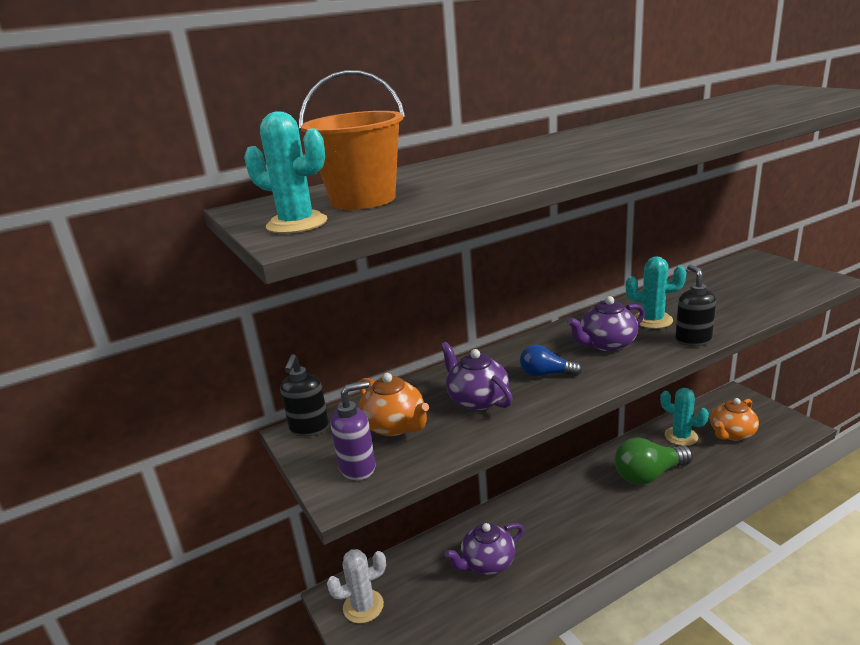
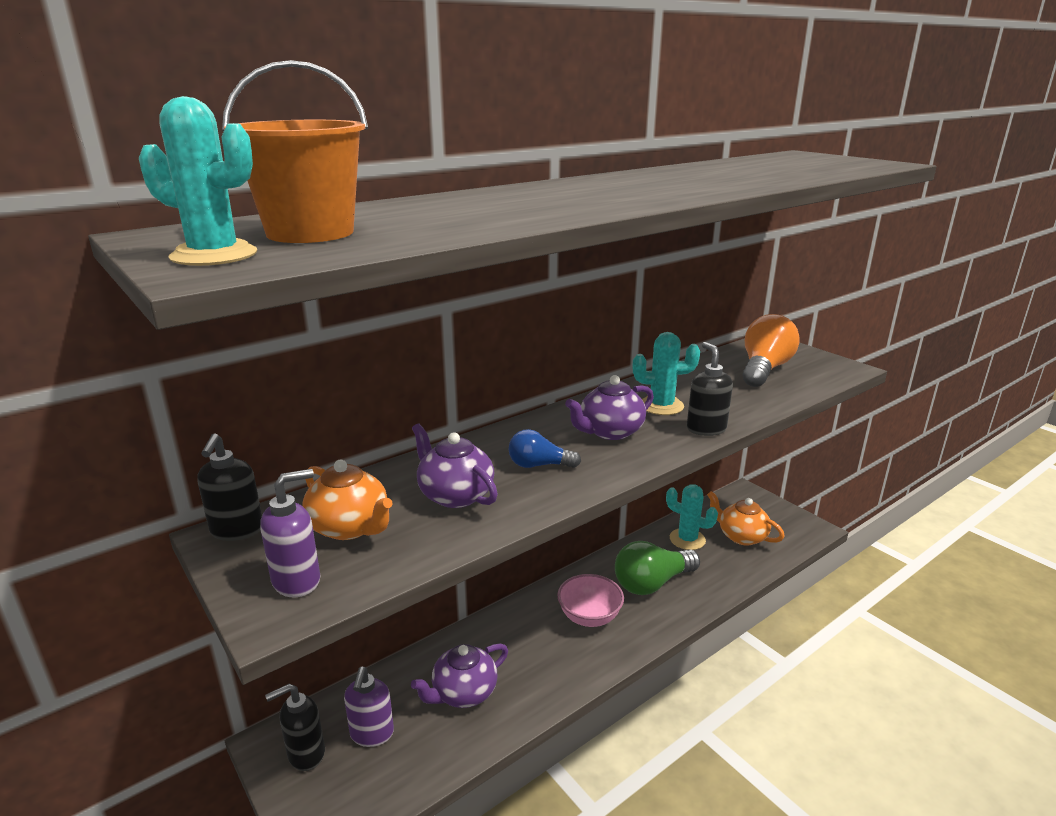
camera: 10 degrees left, 0 degrees up
(363, 606) = (306, 754): white cactus -> black soap dispenser
(414, 593) = (372, 734): none -> purple soap dispenser
(593, 503) = (589, 617): none -> pink bowl
(731, 434) = (741, 536): orange teapot -> orange teapot turned 90 degrees clockwise
(748, 284) = (764, 369): none -> orange light bulb

